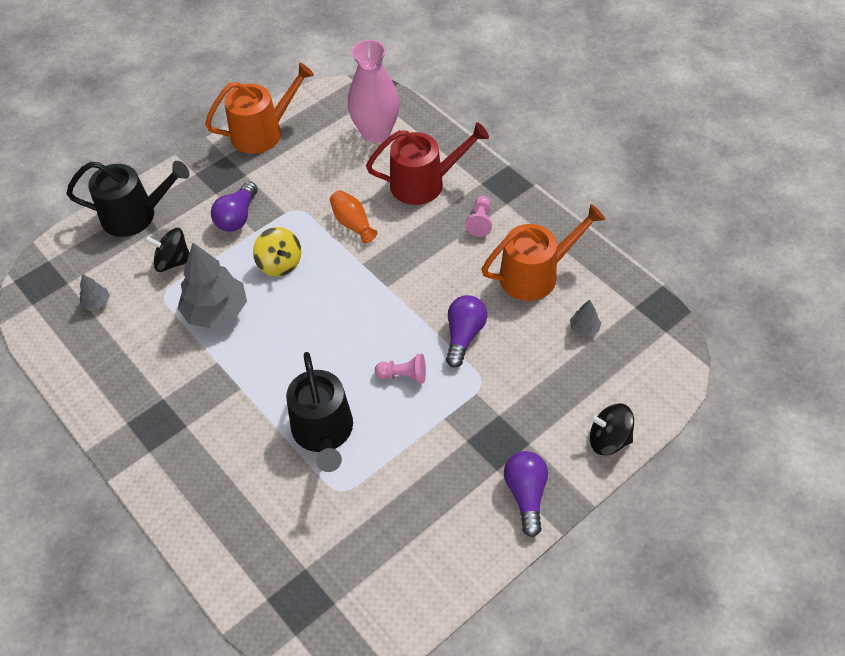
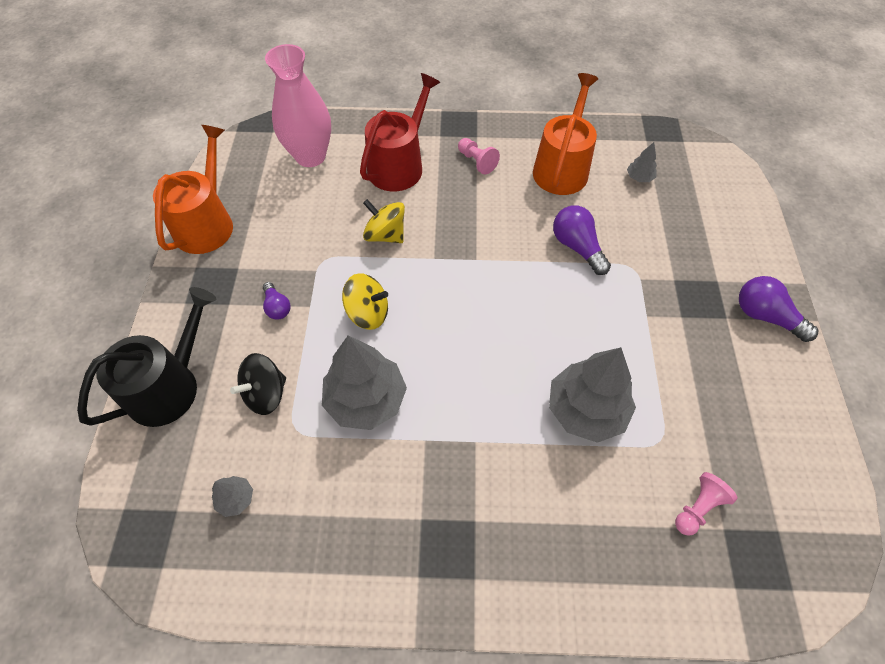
camera: 50 degrees left, 5 degrees up
(237, 217) = (277, 307): purple light bulb -> purple light bulb, size x0.61
(323, 432) = (586, 409): black watering can -> grey tree
(353, 224) = (385, 235): orange vase -> yellow spinning top
(403, 375) = (579, 312): pink pawn -> pink pawn (698, 508)
(609, 440) = (752, 234): black spinning top -> none

